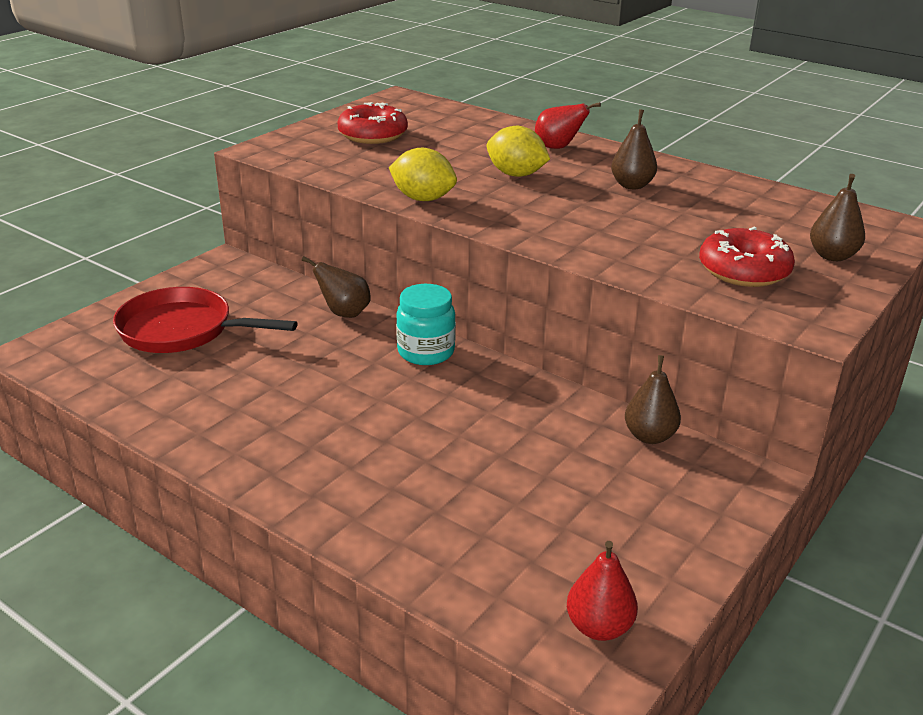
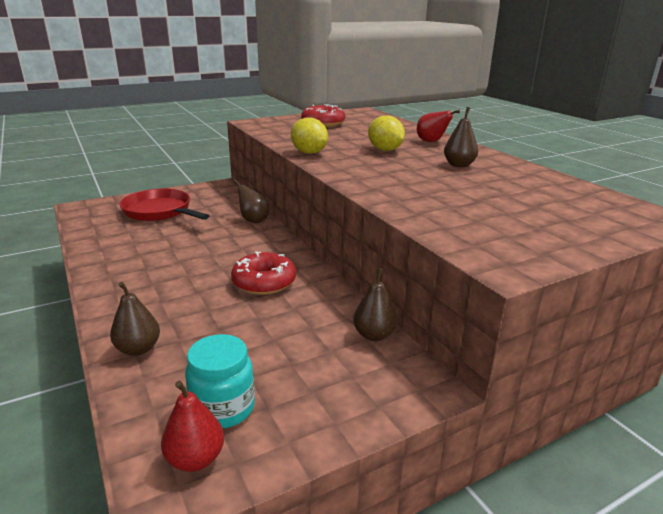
camera: 25 degrees right, 5 degrees down
(426, 352) = (277, 249): turquoise jar -> turquoise jar (223, 408)
(743, 271) = (486, 222): red donut -> red donut (264, 282)
(832, 256) = (577, 227): brown pear -> brown pear (138, 349)

